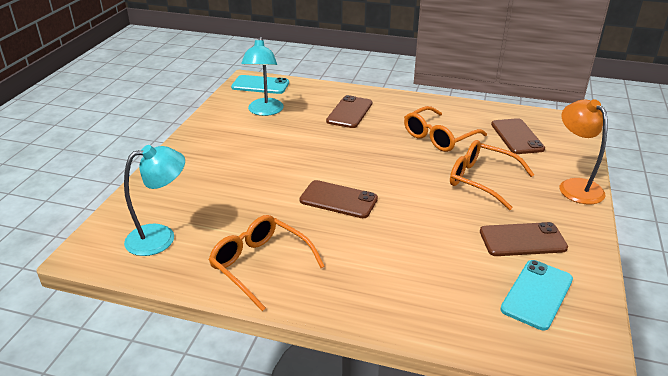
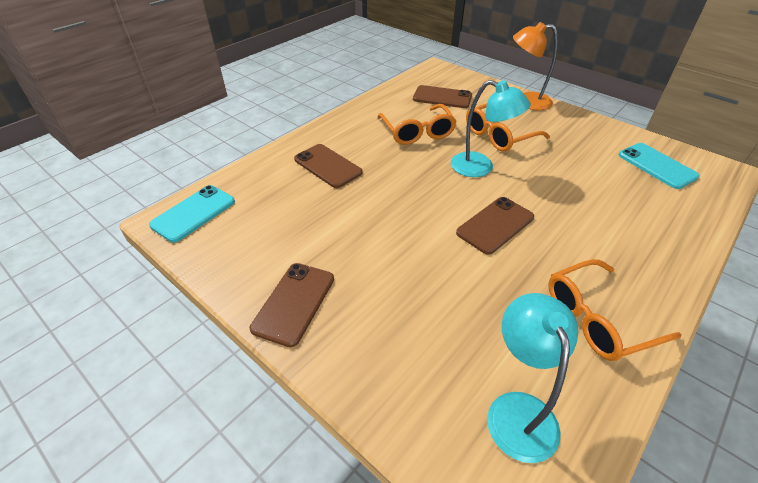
camera: 65 degrees left, 10 degrees up
(264, 111) = (267, 228): turquoise lamp -> turquoise lamp (480, 167)
(522, 240) = (589, 147): brown phone -> brown phone (294, 303)

